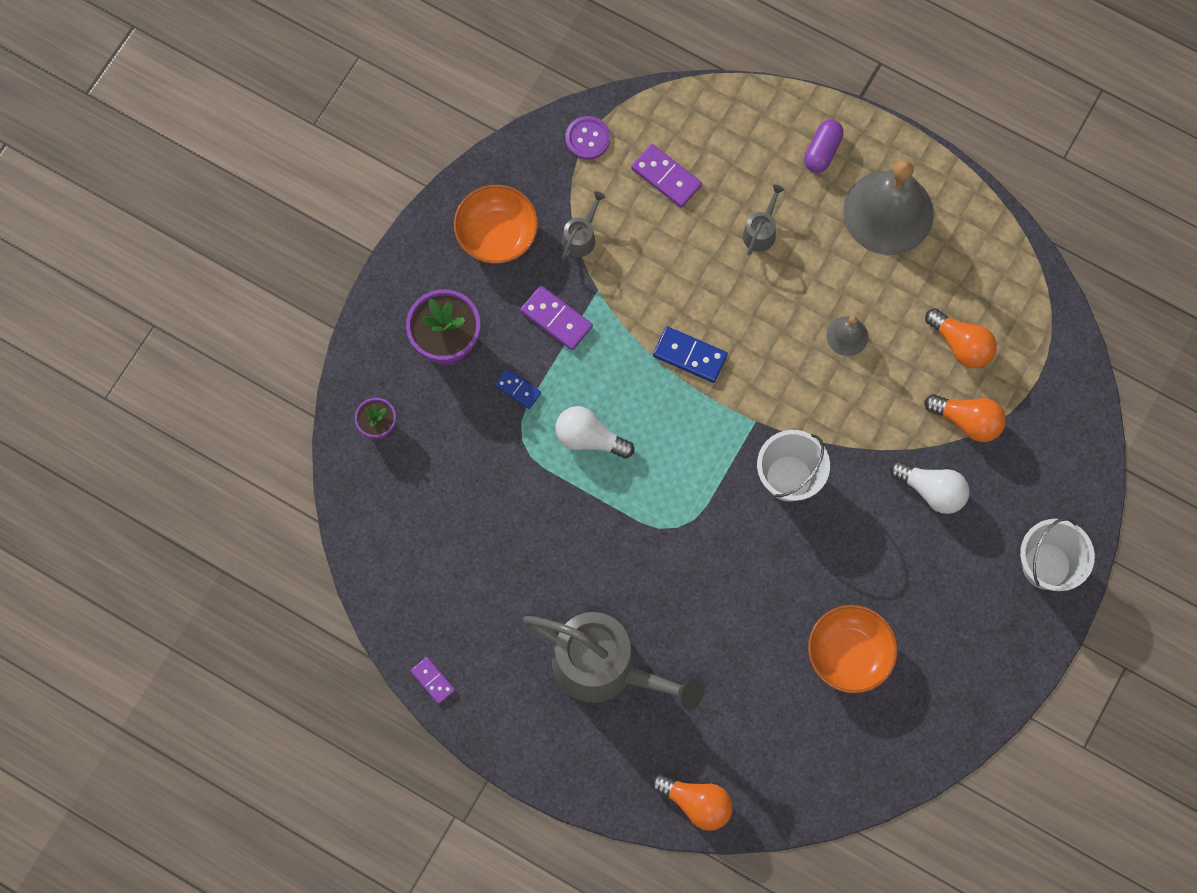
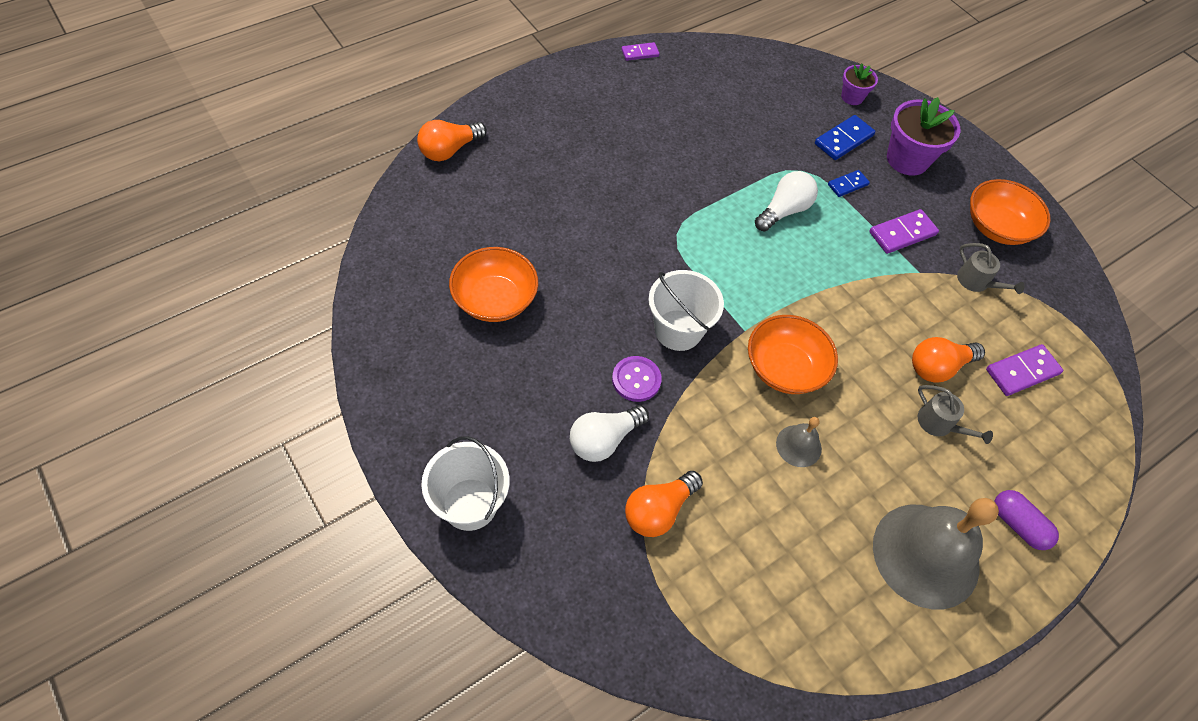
camera: 110 degrees right, 15 degrees down
(587, 138) = (1079, 328): purple button -> purple button (636, 380)
(604, 666) = (590, 143): grey watering can -> none
(690, 355) = (830, 310): blue domino -> blue domino (844, 140)
(776, 373) = (784, 368): none -> orange bowl
(961, 345) = (744, 549): orange light bulb -> orange light bulb (938, 367)

